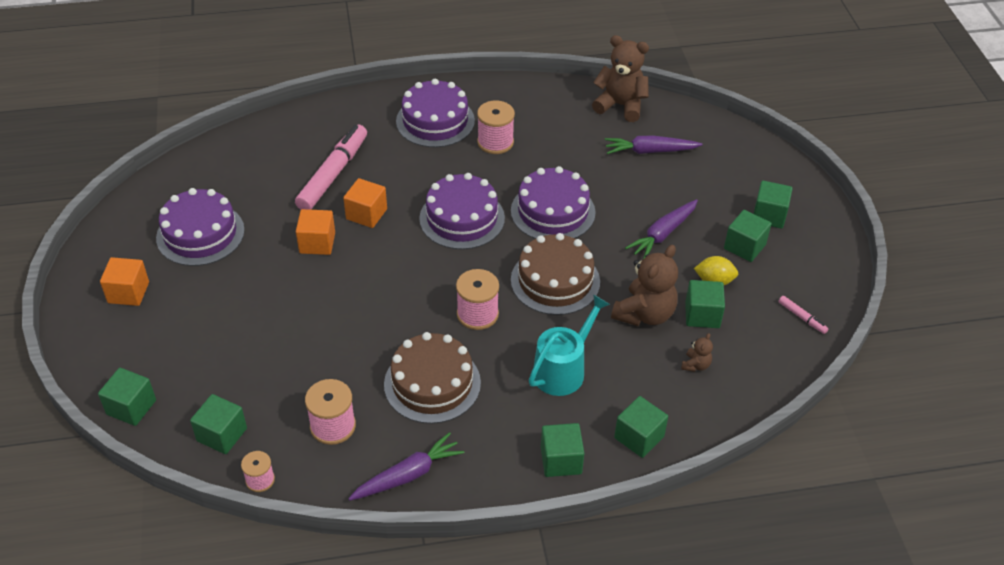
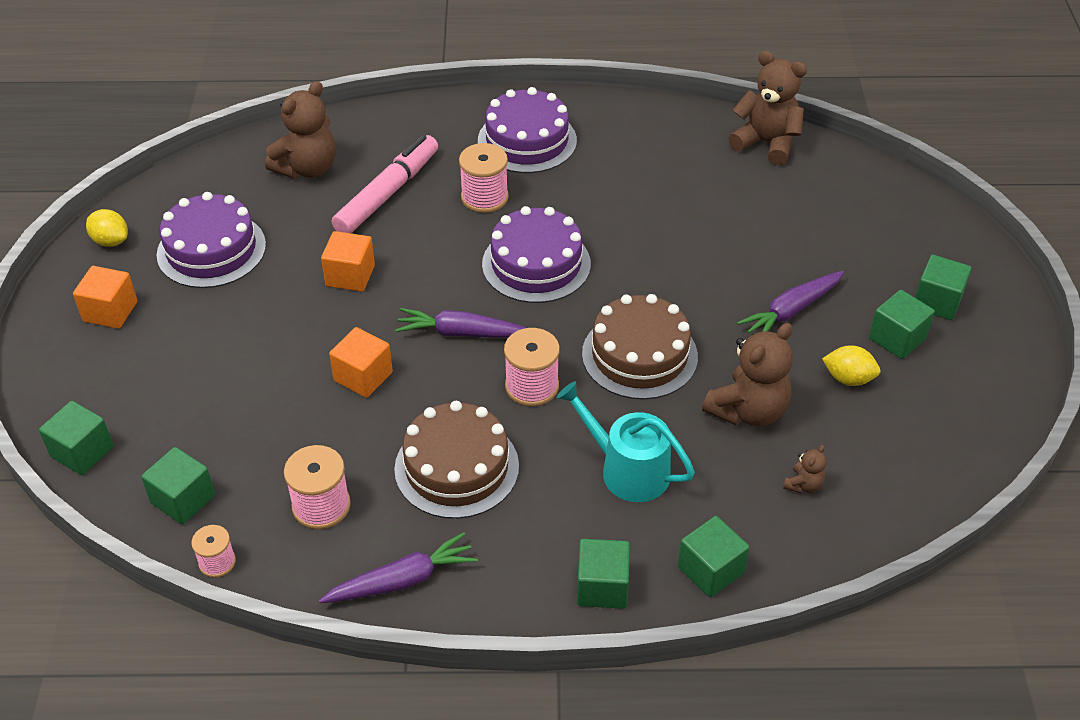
camera: 10 degrees right, 0 degrees up
(115, 235) = (111, 241): none -> yellow lemon
(264, 160) = (307, 168): none -> brown teddy bear
(366, 214) = (418, 246): orange cube -> orange cube (363, 376)
(495, 142) = (597, 174): pink spool -> pink spool (484, 197)
(553, 211) = (653, 267): purple cake -> none
(563, 370) = (627, 470): turquoise watering can -> turquoise watering can turned 105 degrees counterclockwise
(650, 151) = (794, 204): purple carrot -> purple carrot (462, 333)
(702, 315) = (824, 420): green cube -> none
(802, 317) = (958, 439): pink marker -> none

